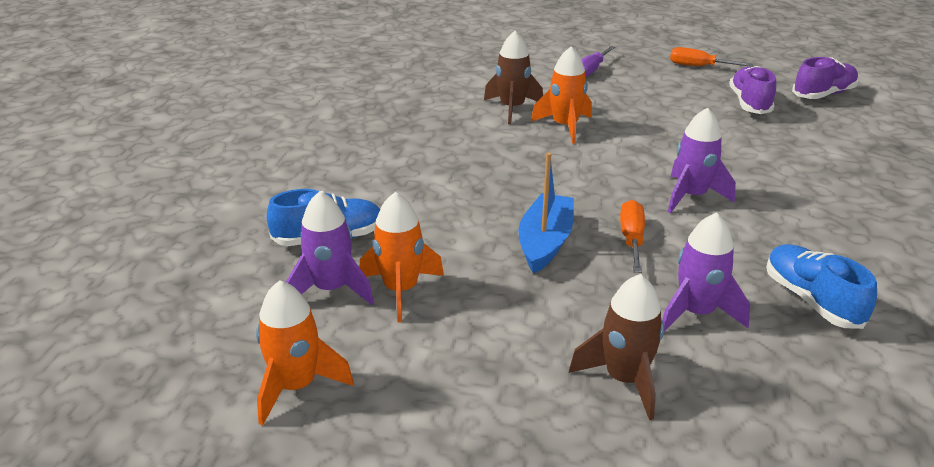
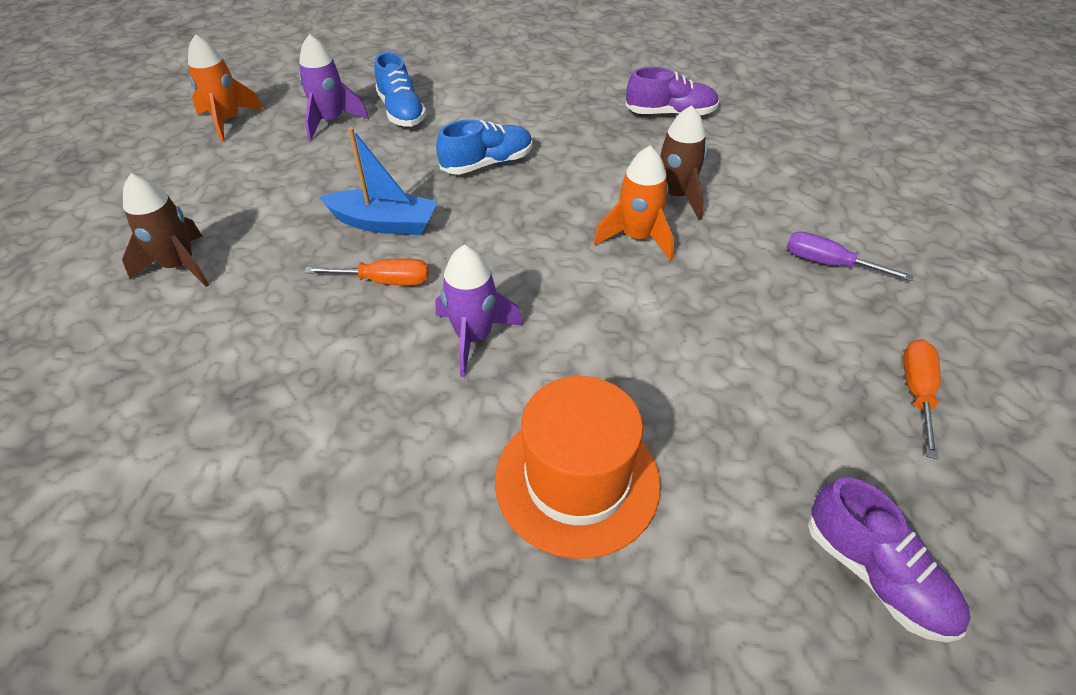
camera: 85 degrees right, 15 degrees up
(400, 290) = (324, 151): orange rocket -> none
(696, 313) = (253, 318): purple rocket -> none
(749, 103) = (784, 443): purple shoe -> purple shoe (670, 114)
(806, 164) = (577, 480): none -> orange hat
(811, 300) = (251, 415): blue shoe -> blue shoe (487, 164)

